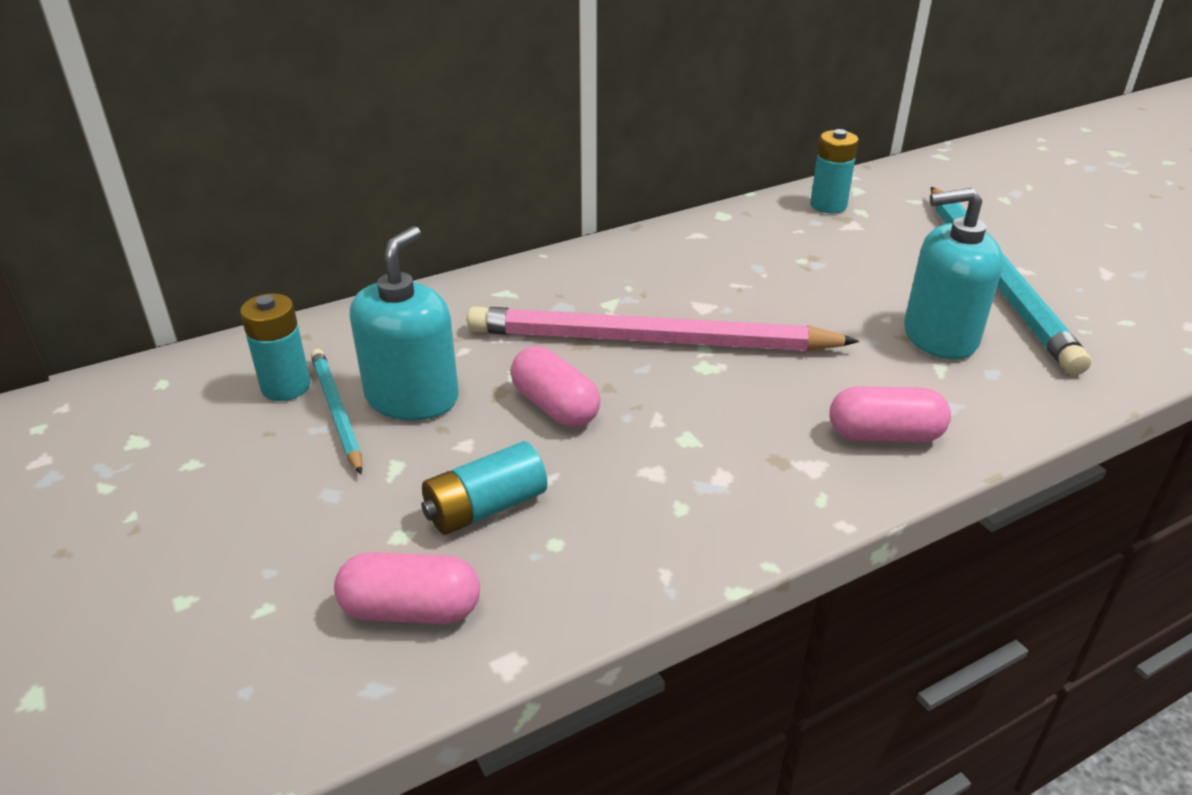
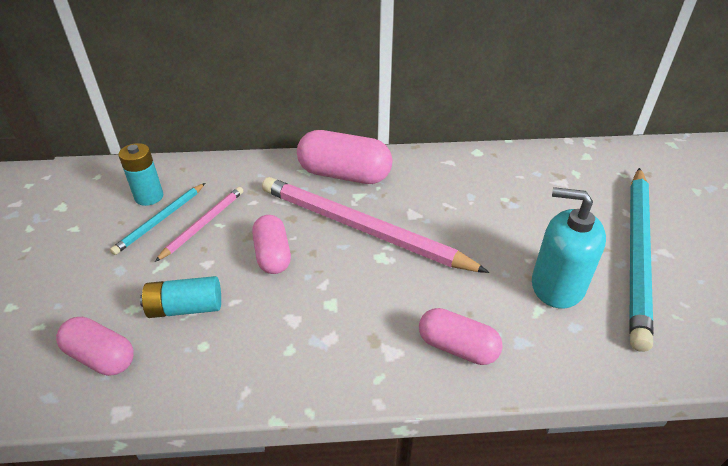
camera: 25 degrees right, 5 degrees up
(336, 411) = (161, 220): turquoise pencil -> turquoise pencil turned 150 degrees counterclockwise
(412, 397) = (203, 224): turquoise soap dispenser -> pink pencil
(568, 283) = (344, 175): none -> pink capsule
(828, 205) = (555, 163): turquoise battery -> none

